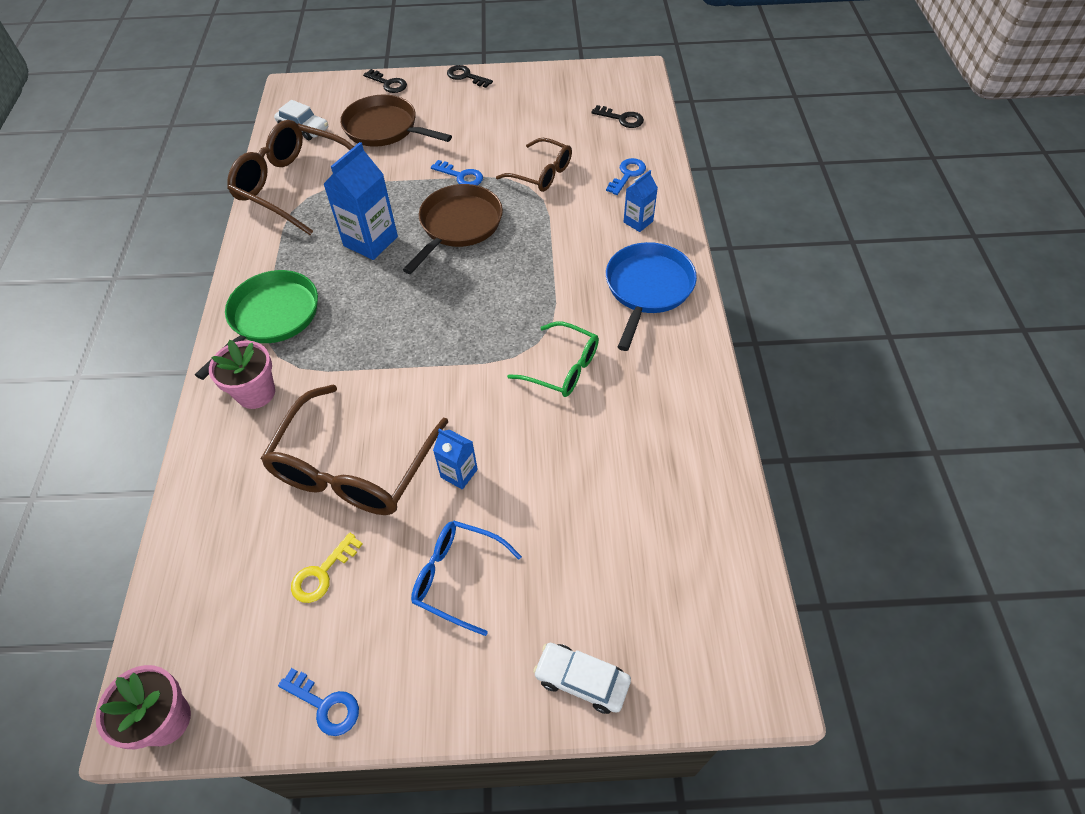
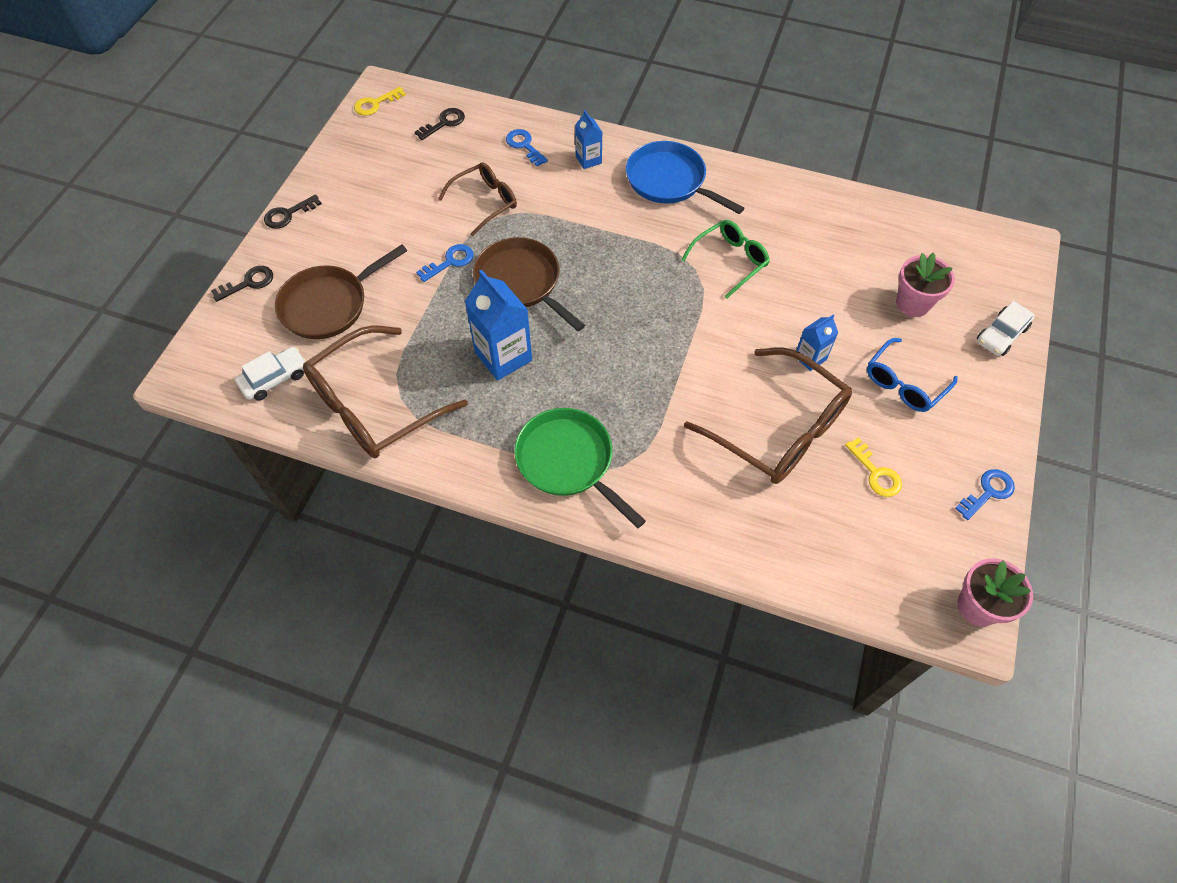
camera: 70 degrees left, 5 degrees up
(256, 393) = (663, 491): pink flower pot -> pink flower pot (913, 303)
(617, 75) = (375, 104): none -> yellow key

